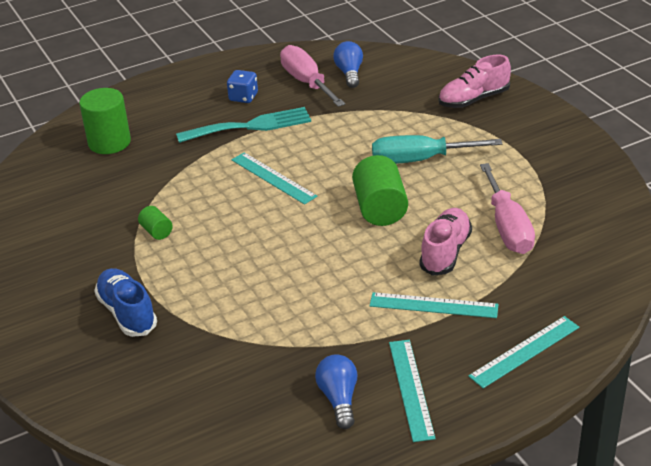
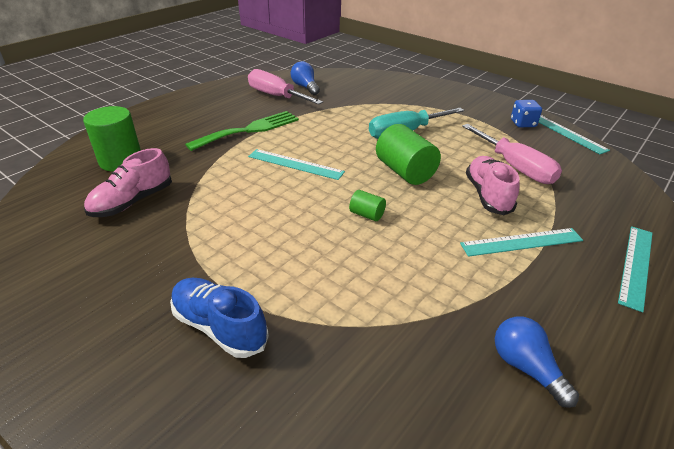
camera: 25 degrees left, 0 degrees up
(156, 231) = (209, 230): green cylinder -> green cylinder (367, 215)
(243, 97) = (230, 111): blue dice -> blue dice (523, 123)
(250, 126) = (249, 130): turquoise fork -> green fork
(411, 389) = (582, 333): turquoise ruler -> turquoise ruler (565, 132)
(473, 99) = (408, 91): pink shoe -> pink shoe (132, 202)

